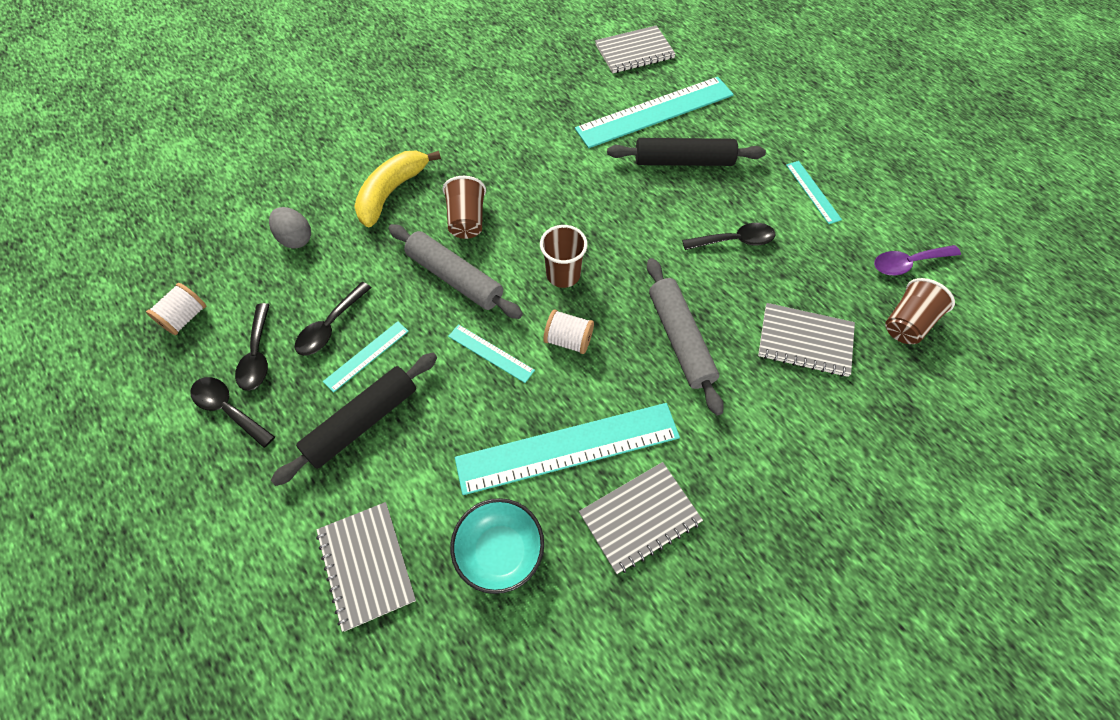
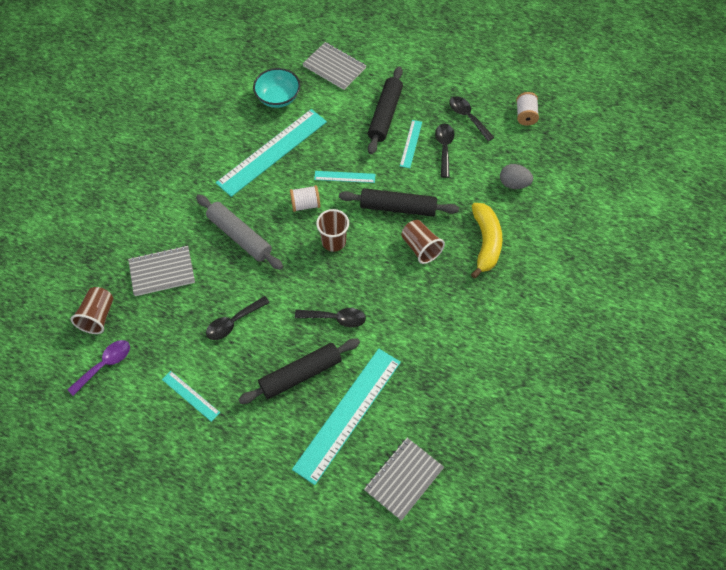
camera: 150 degrees right, 0 degrees up
(229, 409) = (456, 90): black spoon -> black spoon (335, 318)
(455, 278) = (398, 208): grey rolling pin -> black rolling pin
(640, 518) = (219, 139): grey notebook -> none

